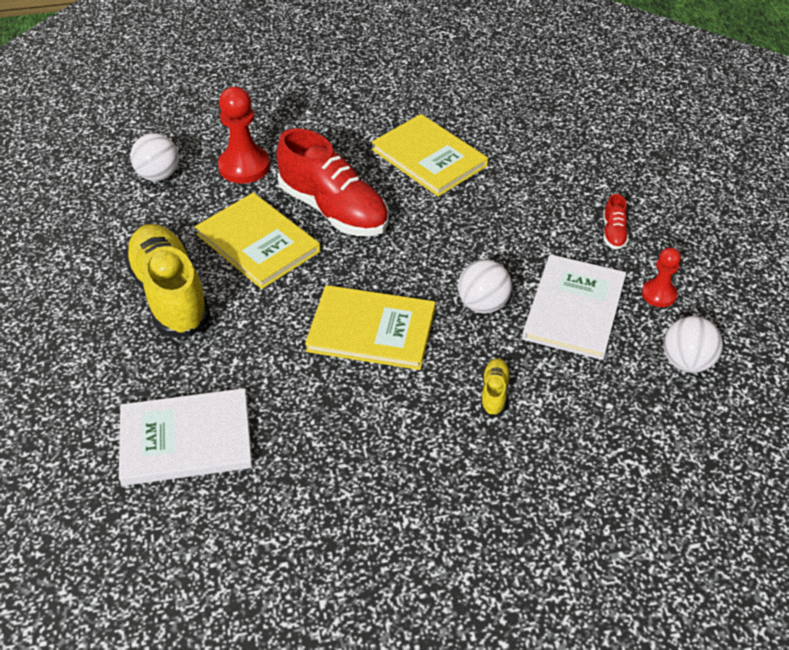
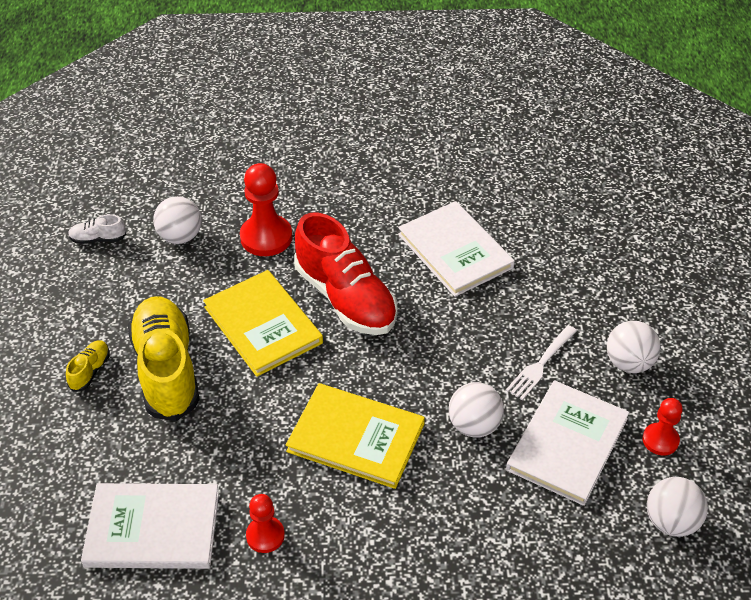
camera: 10 degrees right, 0 degrees up
(76, 187) = (98, 239): none -> white shoe
(301, 430) = (265, 535): none -> red pawn
(429, 158) = (455, 251): yellow book -> white book
(494, 393) = (464, 525): yellow shoe -> yellow shoe (90, 371)
(532, 244) = (540, 364): none -> white fork
(613, 233) = (628, 363): red shoe -> white ball

